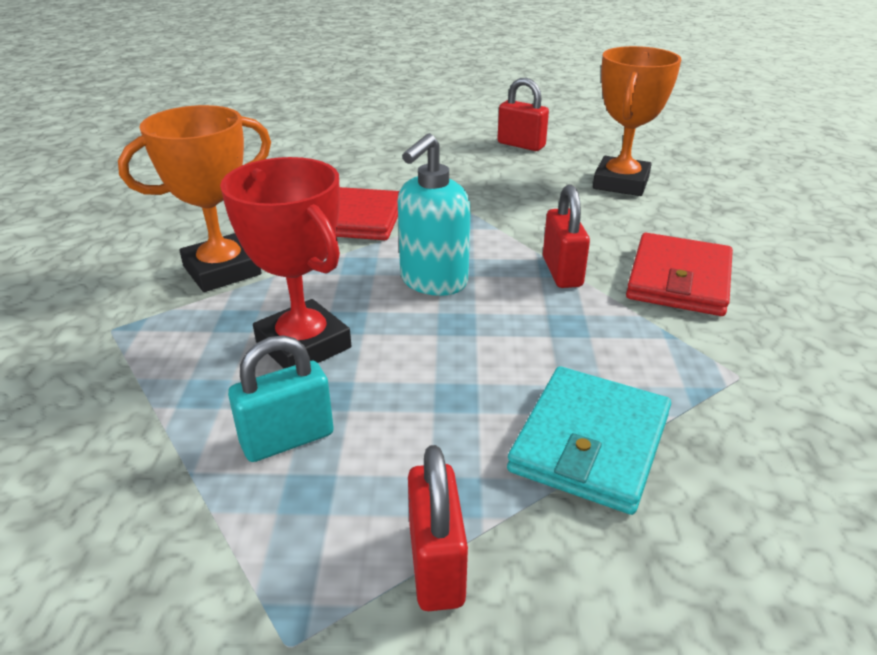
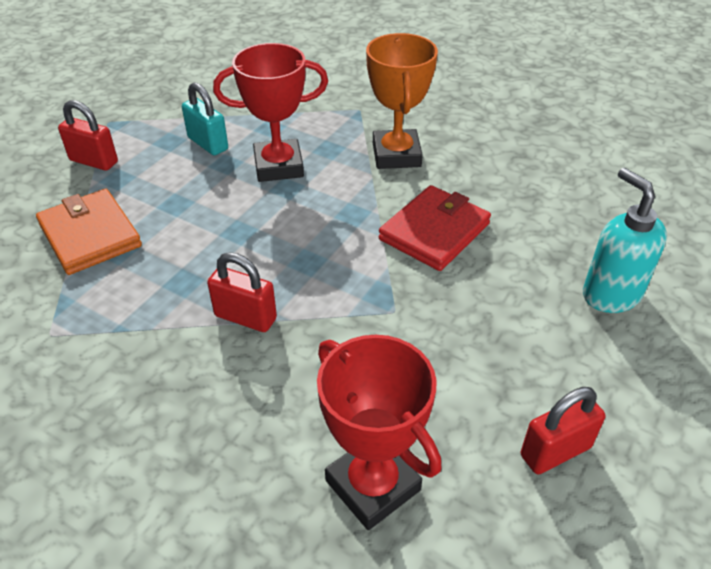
camera: 120 degrees right, 10 degrees up
(287, 439) = (208, 144): turquoise padlock -> turquoise padlock turned 45 degrees counterclockwise
(433, 282) = (297, 241): turquoise soap dispenser -> turquoise soap dispenser (610, 294)
(590, 442) = (90, 235): turquoise wallet -> orange wallet
(621, 183) = (372, 485): orange trophy -> red trophy
(678, 279) = (165, 386): red wallet -> none

